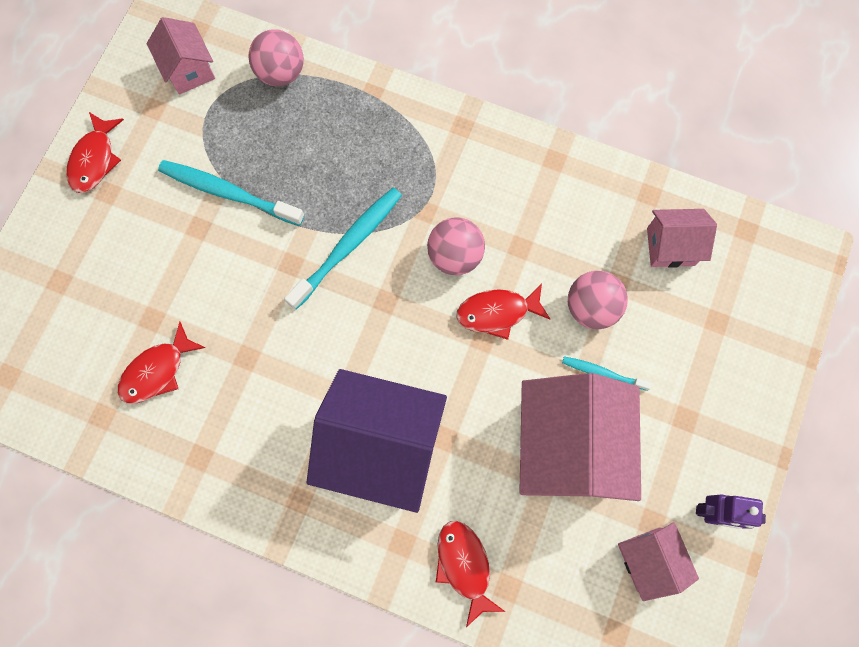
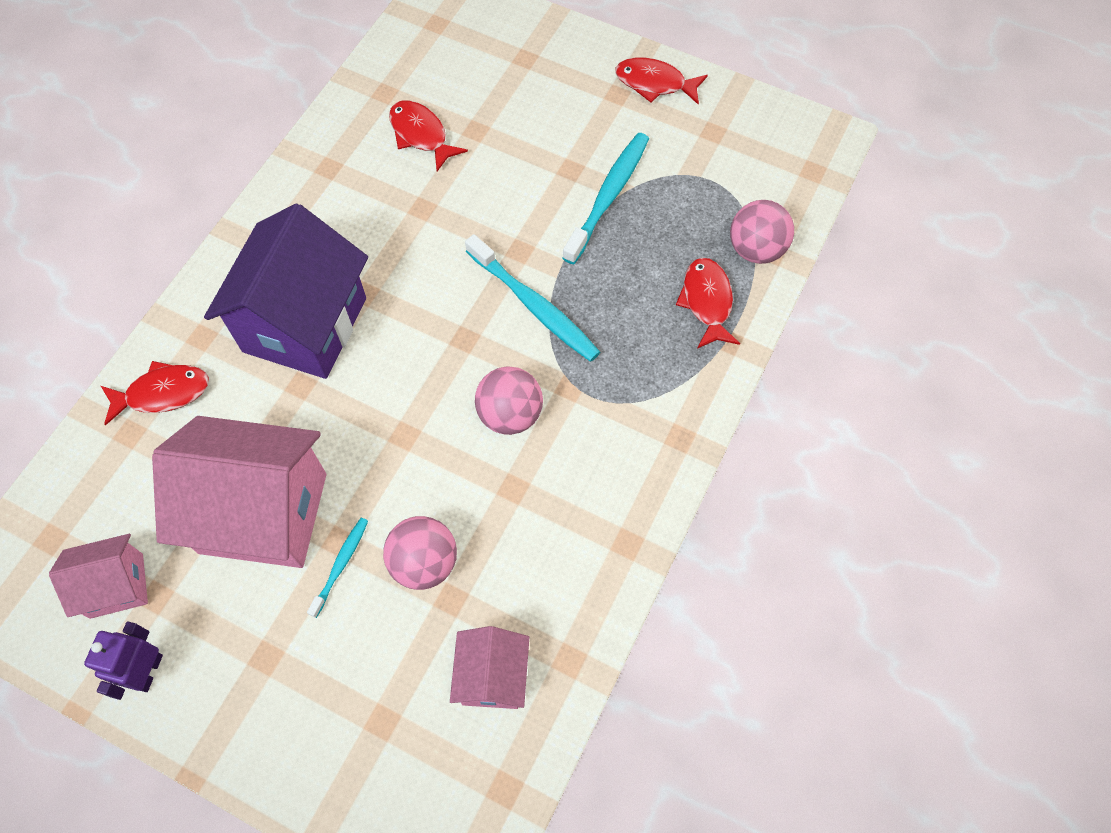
camera: 95 degrees right, 10 degrees down
(189, 70) = (760, 163): pink house -> none
(497, 312) = (434, 454): red fish -> red fish (707, 302)

